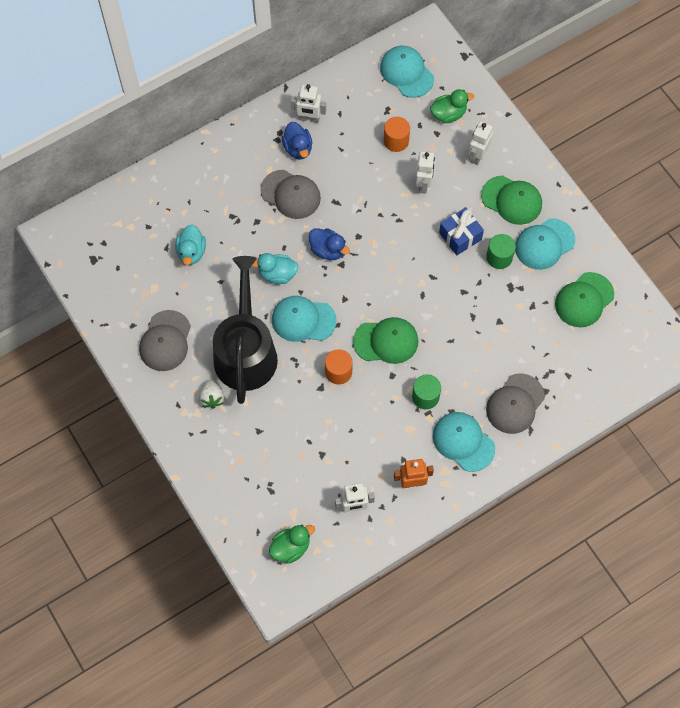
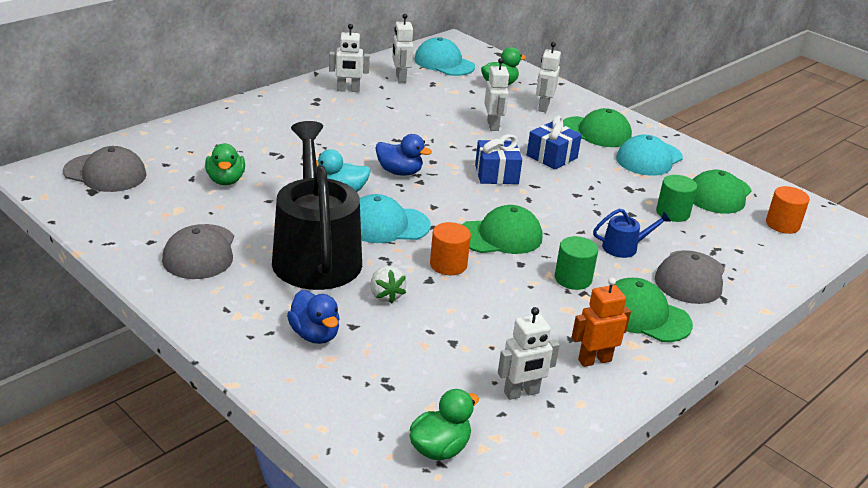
camera: 15 degrees left, 35 degrees down
(191, 252) = (225, 180): turquoise duck -> green duck
(212, 398) = (276, 299): white strawberry -> white strawberry (386, 295)
(290, 194) = (341, 136): grey cap -> grey cap (105, 173)
(298, 148) = (341, 107): blue duck -> blue duck (315, 335)
(360, 99) = (400, 78): none -> white robot
(396, 141) = (450, 100): orange cylinder -> orange cylinder (782, 224)
(406, 258) = (496, 174): none -> blue gift
(463, 442) = (644, 315): turquoise cap -> green cap
(478, 363) = (624, 247): none -> blue watering can
(499, 257) = (604, 169): green cylinder -> green cylinder (672, 213)

